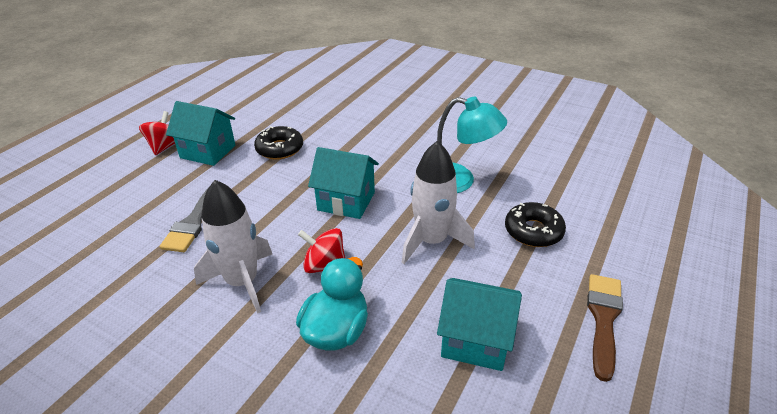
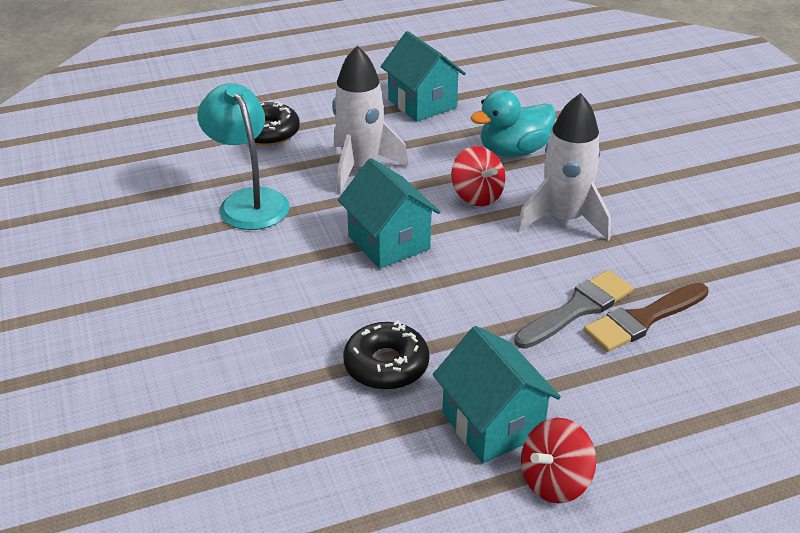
camera: 140 degrees left, 0 degrees up
(603, 319) = (323, 75): brown brush -> brown brush (642, 319)

